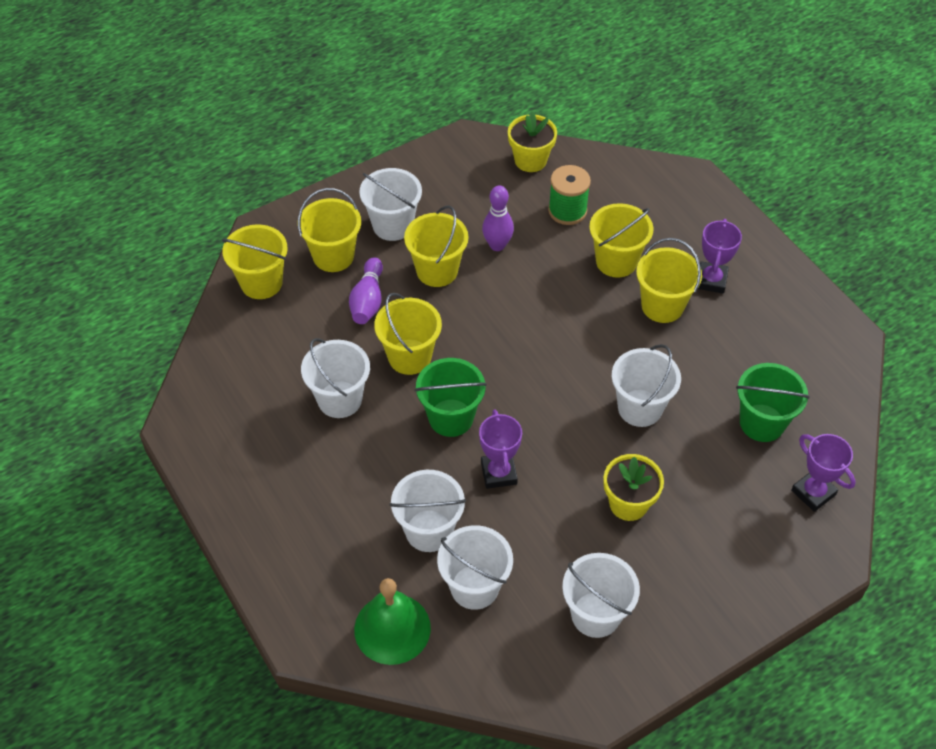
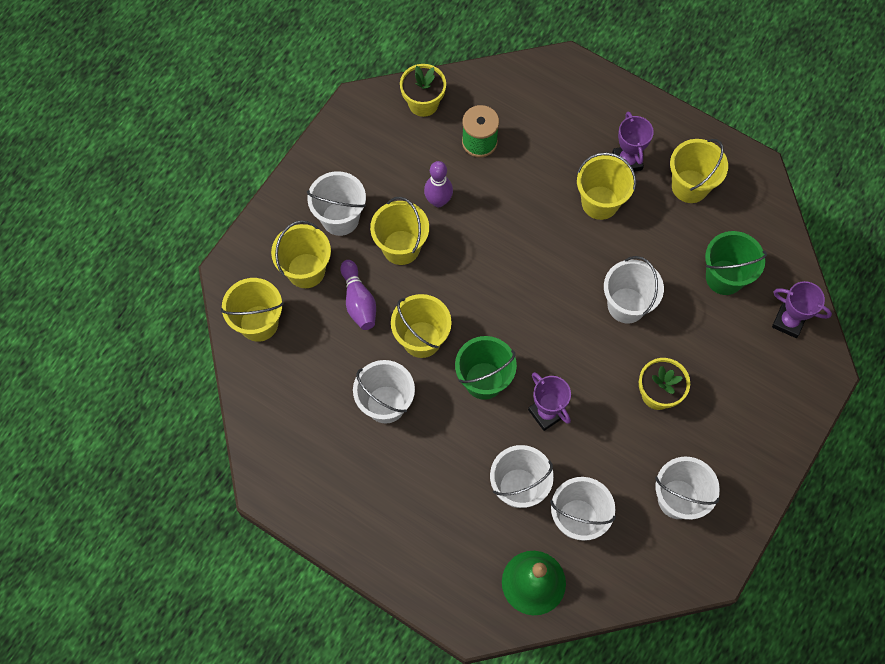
camera: 25 degrees left, 15 degrees up
(616, 261) = (543, 175): yellow bucket -> yellow bucket (690, 186)

